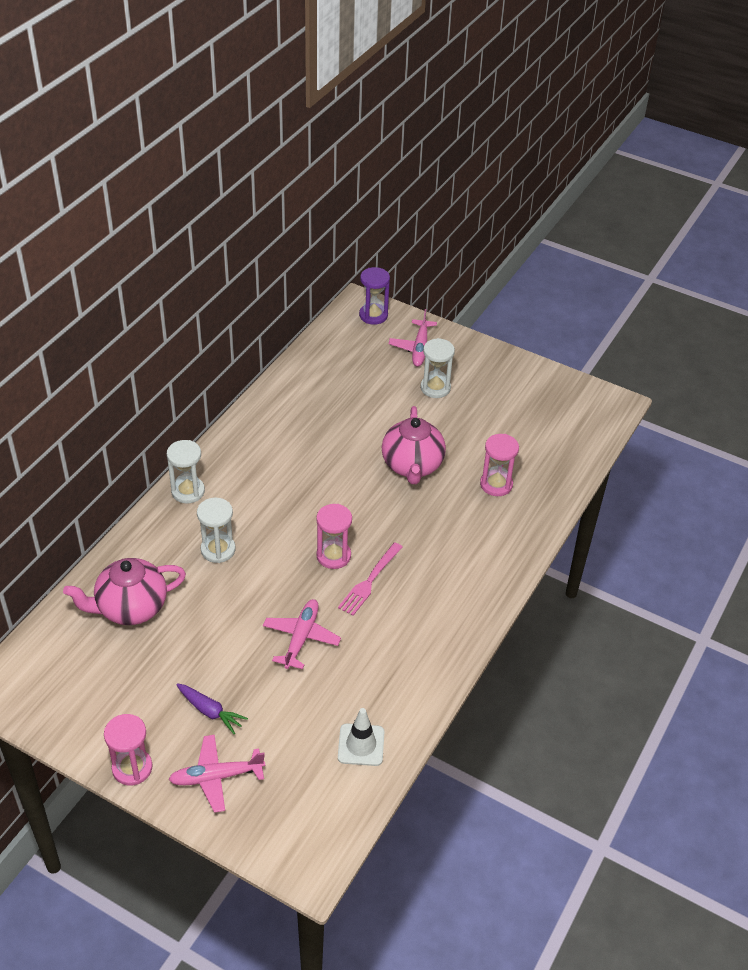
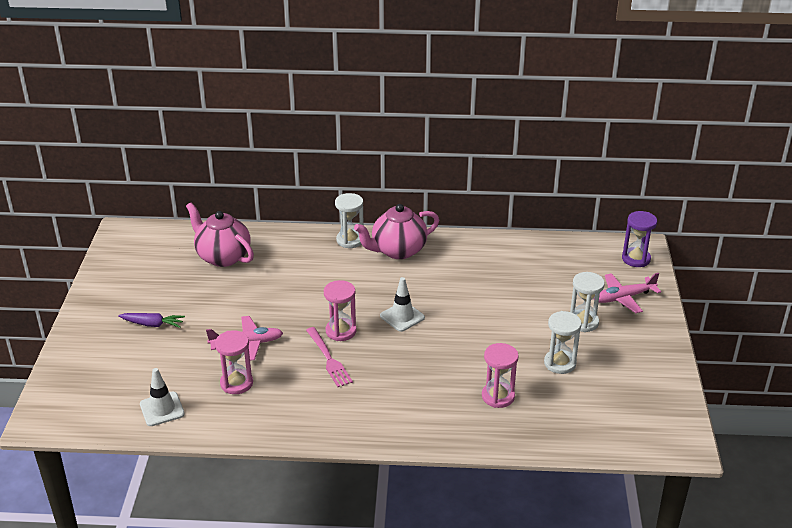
camera: 65 degrees right, 10 degrees down
(132, 768) = (87, 308): pink hourglass -> pink hourglass (236, 383)
(210, 711) = (153, 324): purple carrot -> purple carrot turned 90 degrees counterclockwise
(217, 777) = (98, 348): pink plane -> none
(218, 550) = (304, 274): white hourglass -> white hourglass (560, 363)
(343, 502) = (402, 317): none -> white traffic cone
(370, 581) = (328, 359): pink fork -> pink fork turned 120 degrees counterclockwise
(412, 466) = (475, 340): pink teapot -> pink teapot (397, 250)

